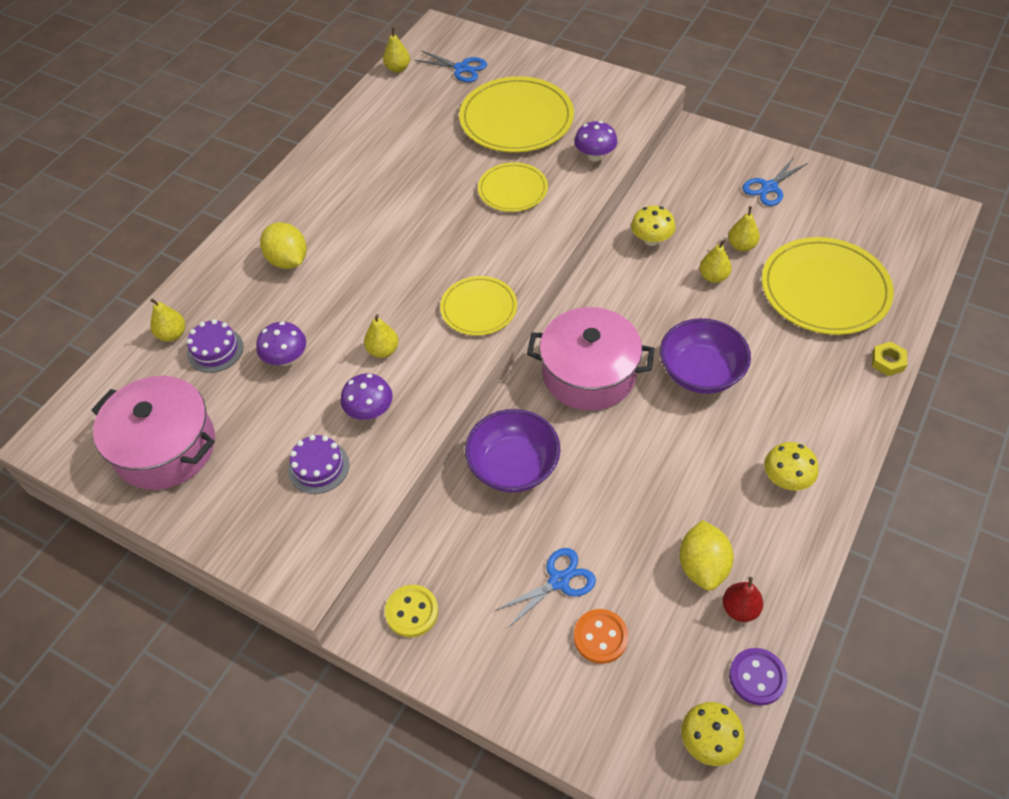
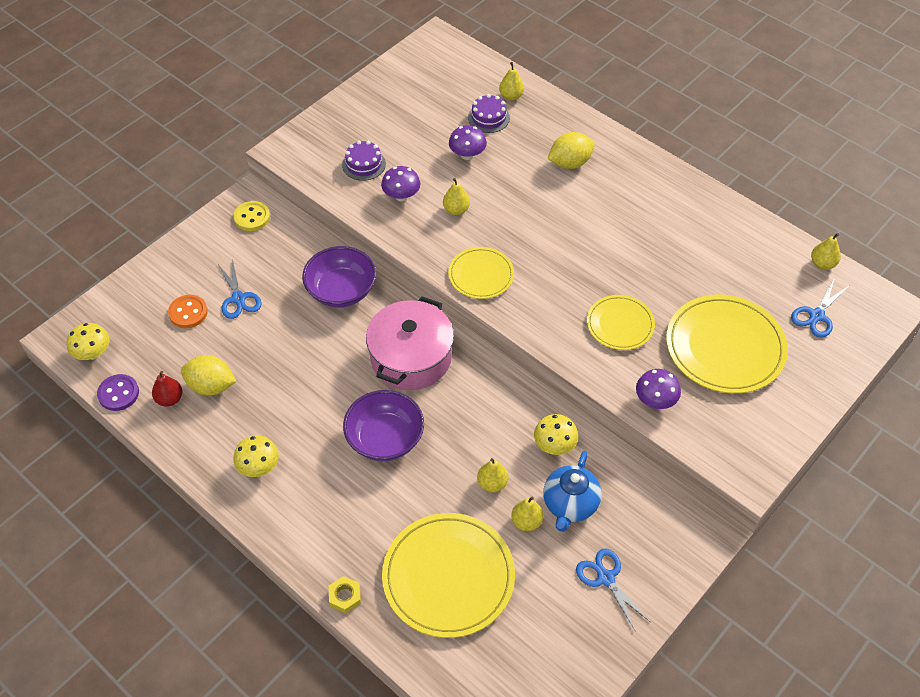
camera: 100 degrees right, 0 degrees up
(165, 447) = (410, 91): pink pot -> none
(709, 220) = (570, 504): none -> blue teapot

